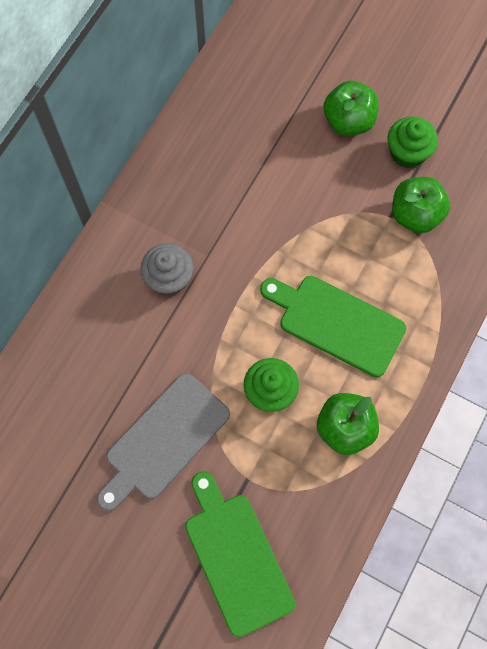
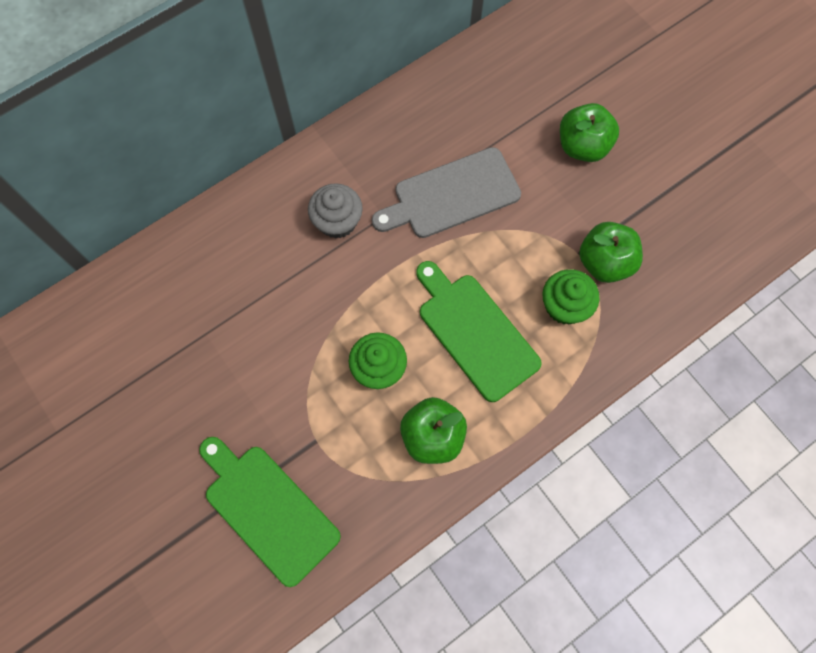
camera: 25 degrees right, 0 degrees up
(164, 440) = (257, 368): grey cutting board -> grey cutting board (451, 195)
(236, 557) = (268, 509): green cutting board -> green cutting board turned 45 degrees counterclockwise
(407, 152) = (626, 199): green cupcake -> green cupcake (564, 306)

